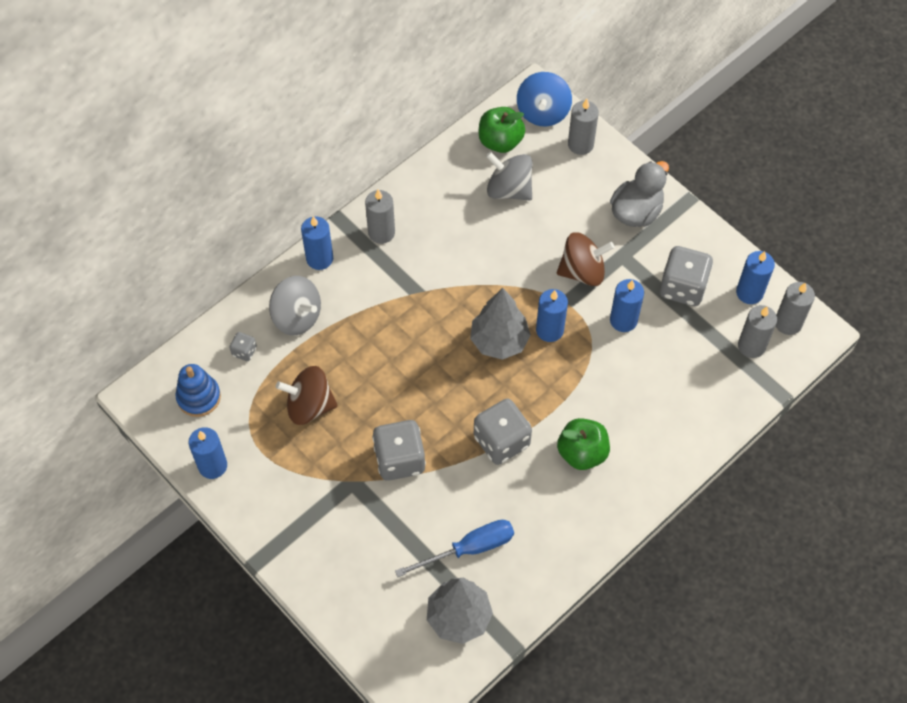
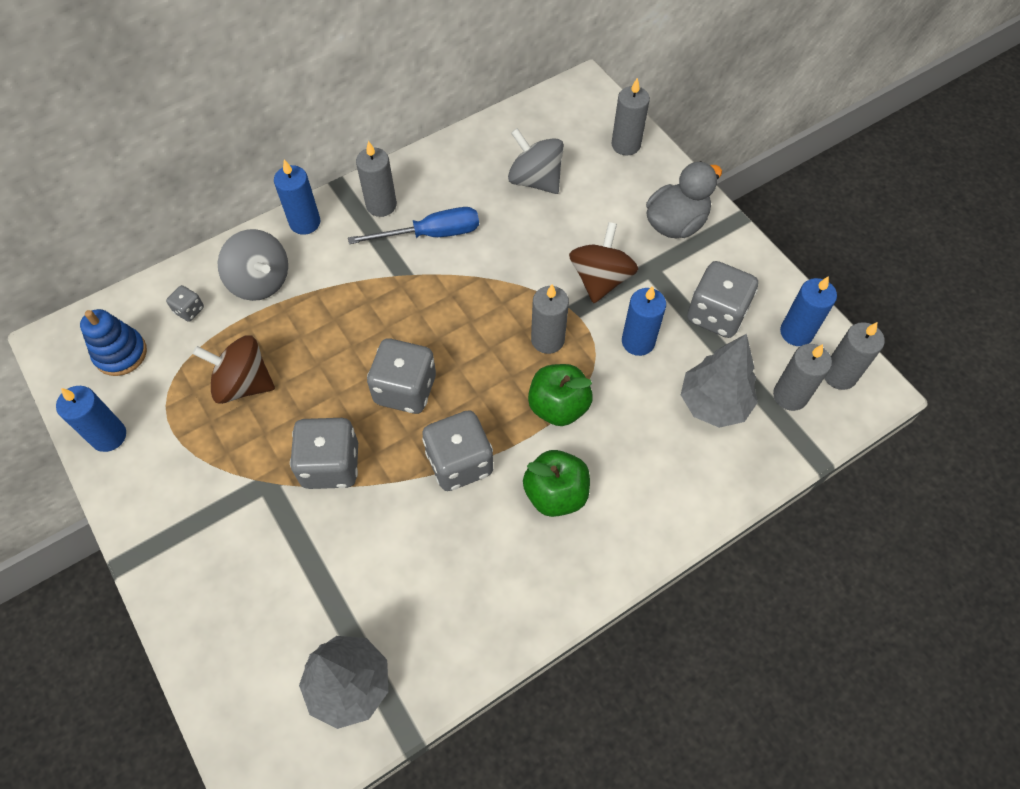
camera: 10 degrees right, 0 degrees up
(443, 390) = (405, 389): none -> grey dice
(469, 549) = (386, 594): blue screwdriver -> blue screwdriver (431, 234)
(499, 341) = (485, 343): grey tree -> grey tree (713, 403)
(500, 141) = (537, 130): green apple -> green apple (558, 406)
(543, 112) = (590, 107): blue spinning top -> none
(549, 330) = (547, 340): blue candle -> grey candle
(582, 271) = (600, 279): brown spinning top -> brown spinning top turned 75 degrees counterclockwise

